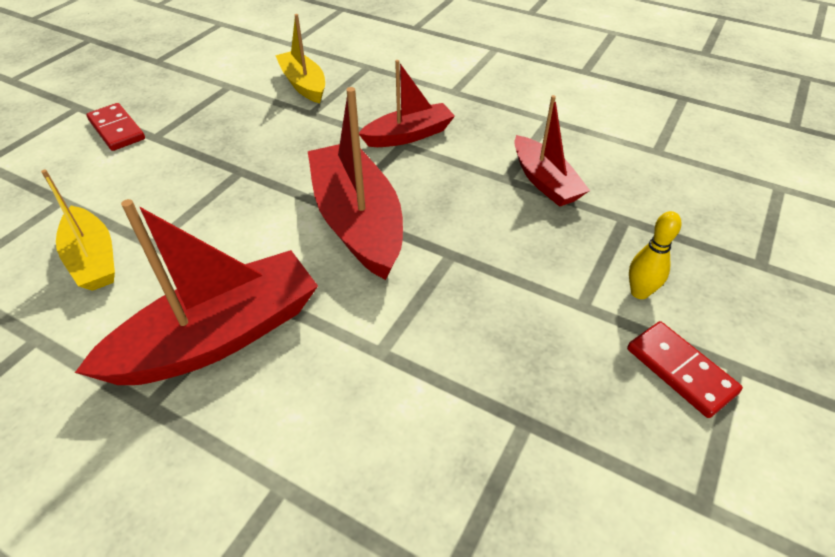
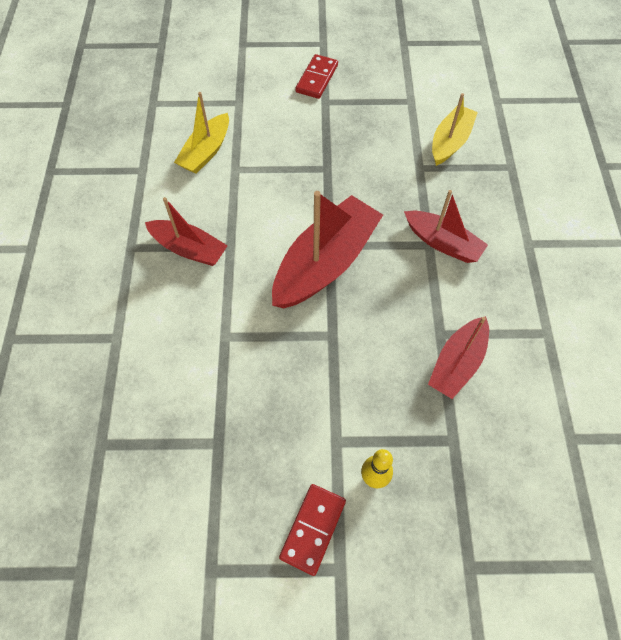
camera: 60 degrees right, 15 degrees up
(219, 336) = (189, 249): red boat -> red boat, size x0.61

